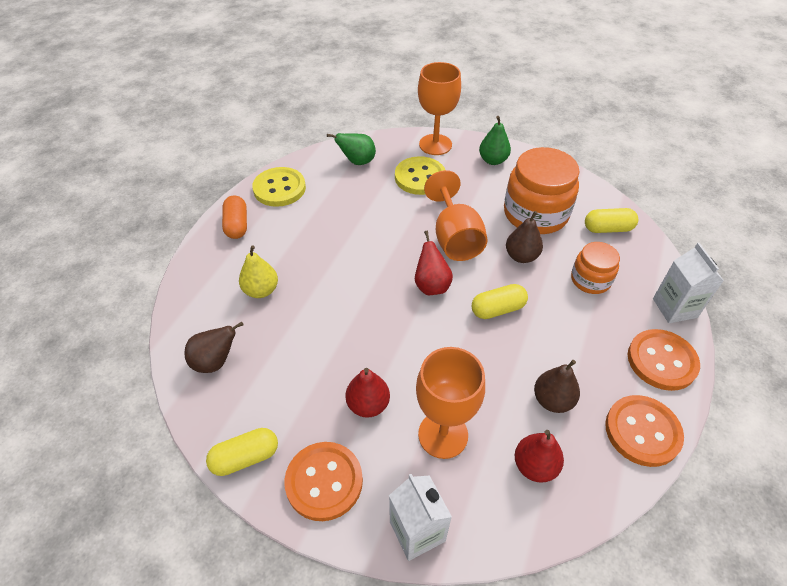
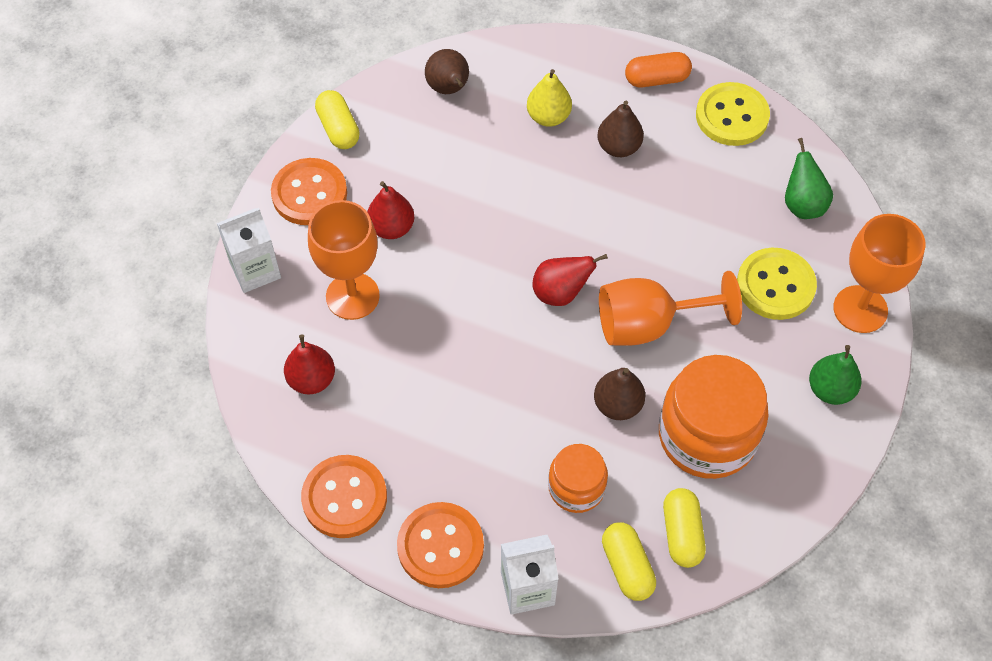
camera: 90 degrees right, 10 degrees up
(497, 309) = (523, 365): yellow capsule -> yellow capsule (627, 567)
(552, 400) = (389, 409): brown pear -> brown pear (618, 147)

